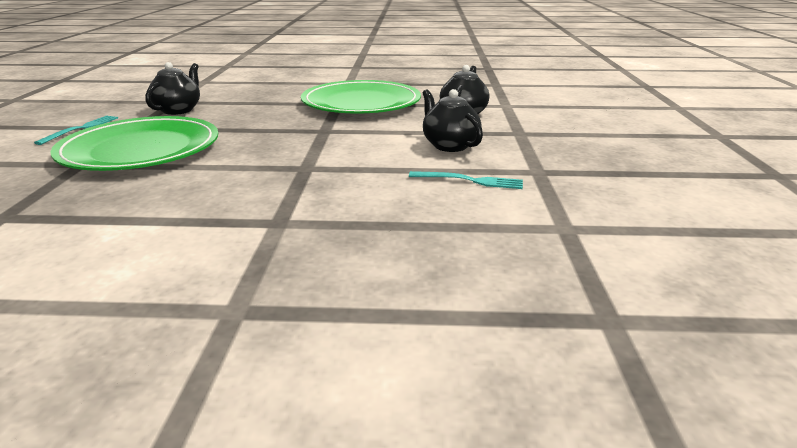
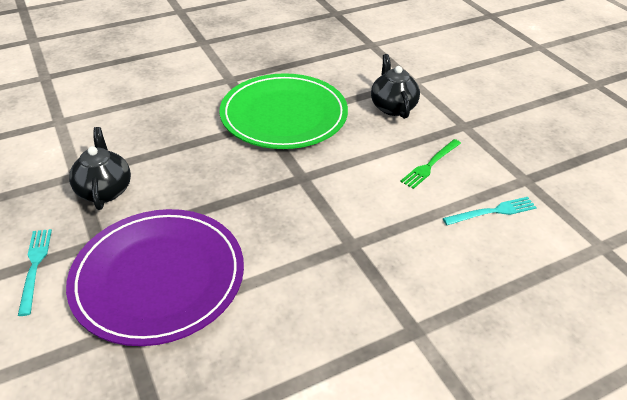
camera: 30 degrees left, 15 degrees up
(141, 149) = (159, 278): green plate -> purple plate
(449, 145) = (430, 164): black teapot -> green fork

